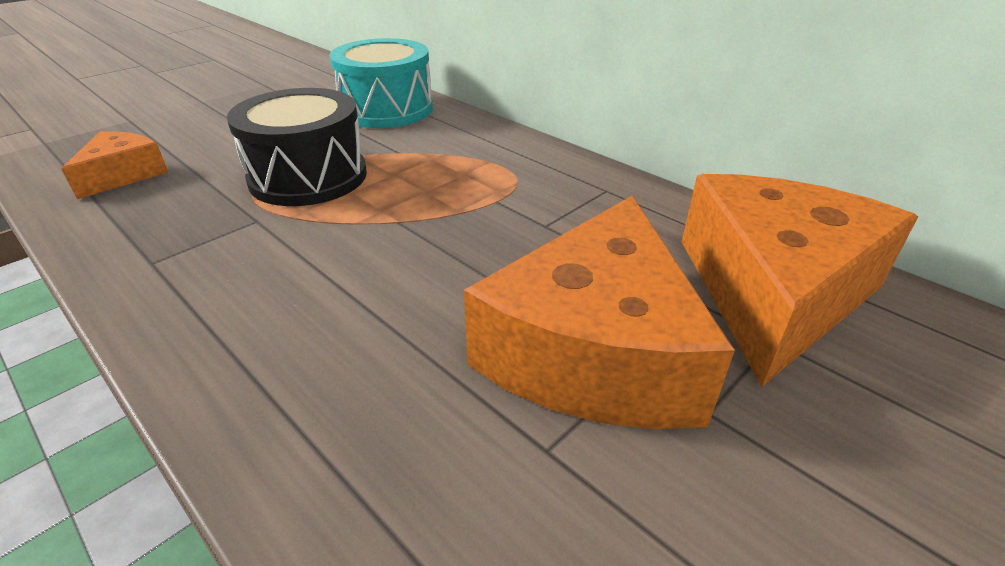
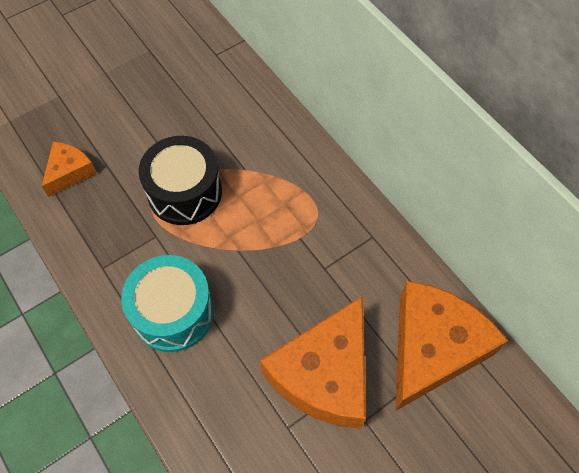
camera: 10 degrees right, 25 degrees up
(386, 109) = (240, 105): turquoise drum -> turquoise drum (173, 312)

